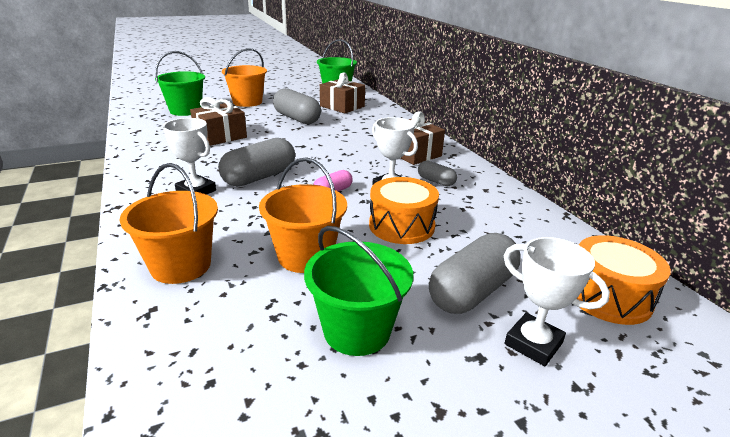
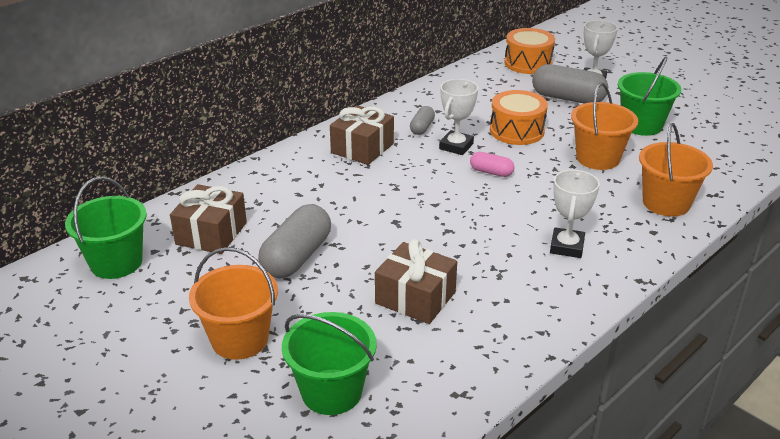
camera: 110 degrees left, 5 degrees up
(259, 177) = (502, 221): grey capsule -> none

